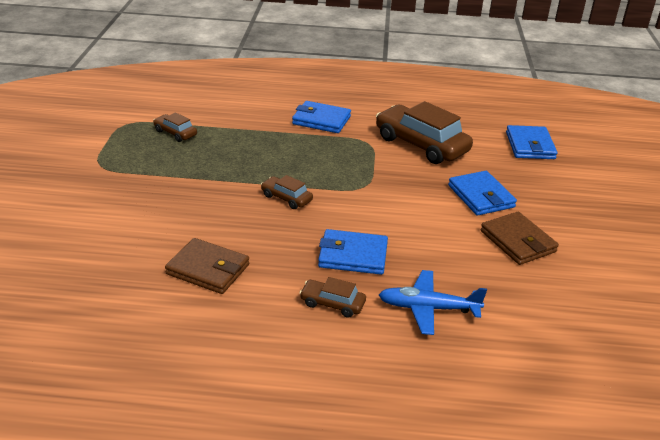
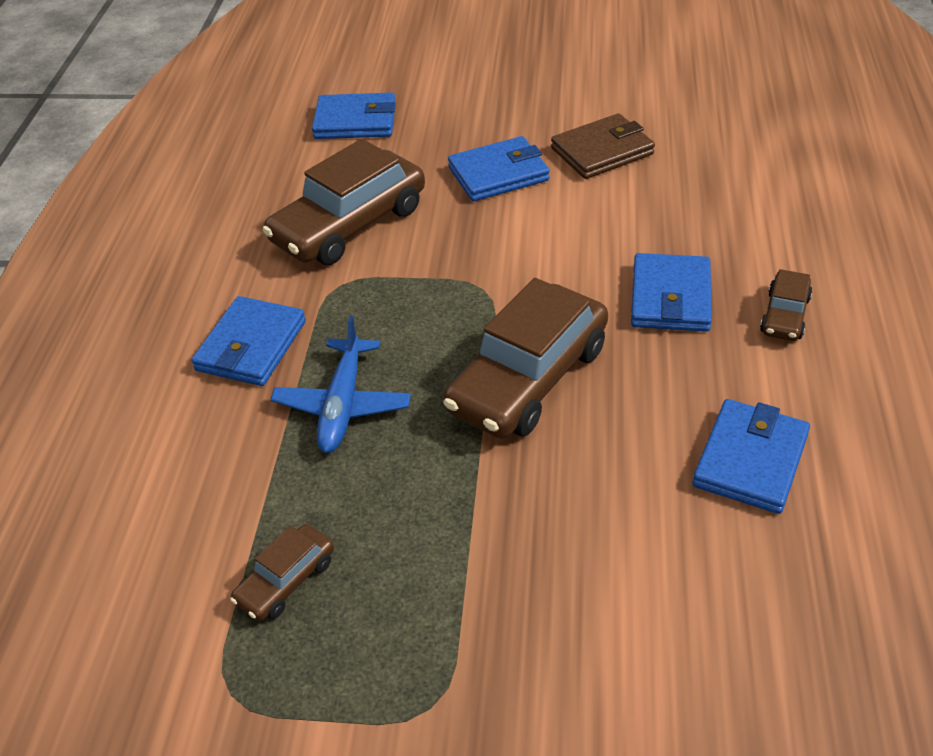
camera: 85 degrees left, 10 degrees up
(208, 269) = (750, 460): brown wallet -> blue wallet
(286, 198) = (528, 378): brown car -> brown car, size x2.08
(428, 308) = (763, 230): blue plane -> blue plane (343, 404)

